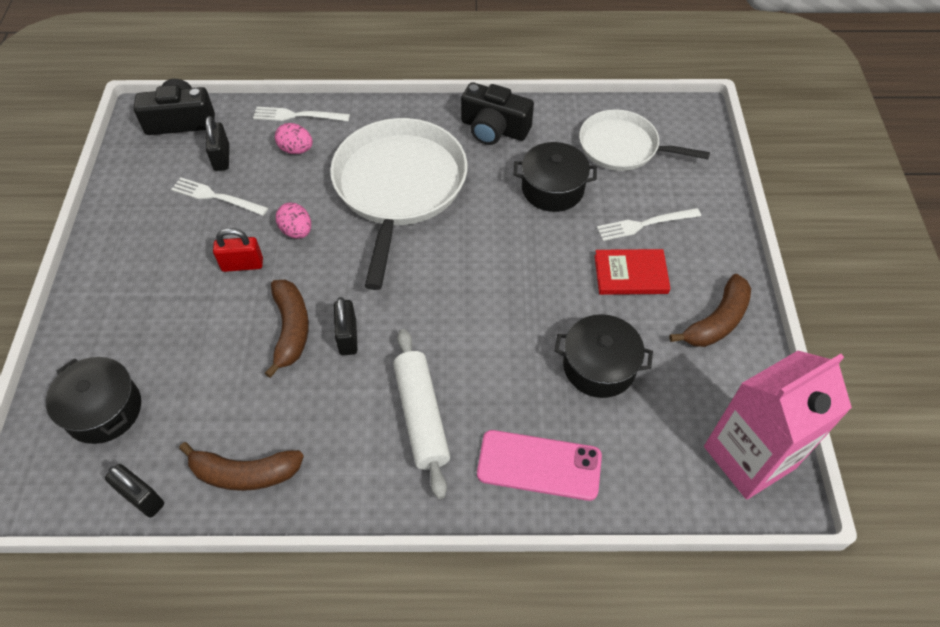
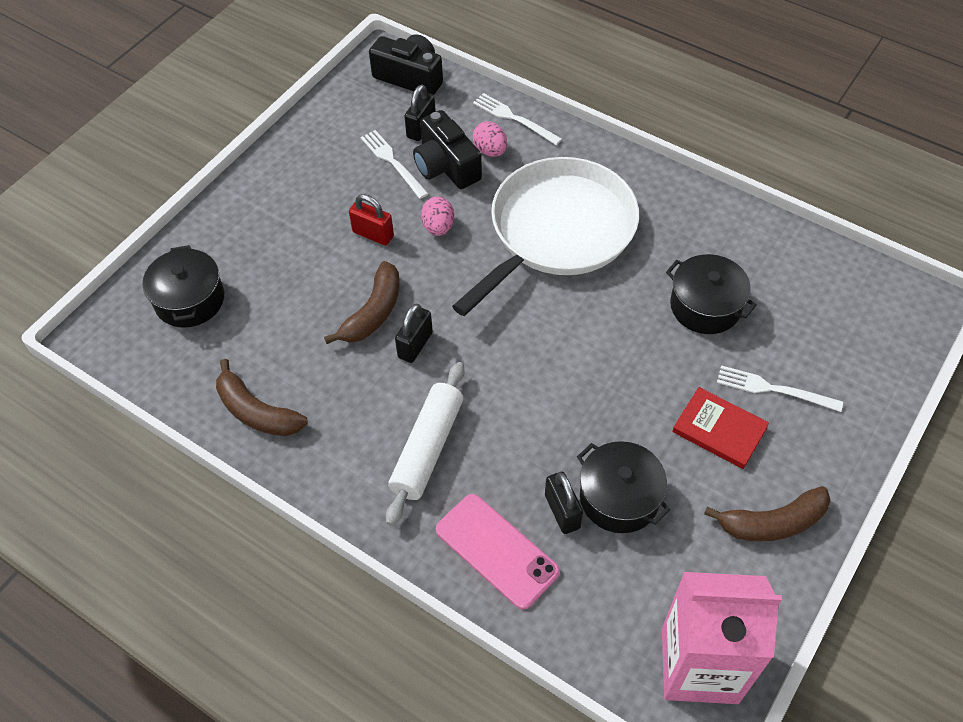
camera: 35 degrees right, 0 degrees up
(142, 498) = (172, 386): black padlock -> black padlock (562, 511)
(494, 129) = (691, 218): black camera -> black camera (446, 166)
(622, 147) = (813, 300): white pan -> none

